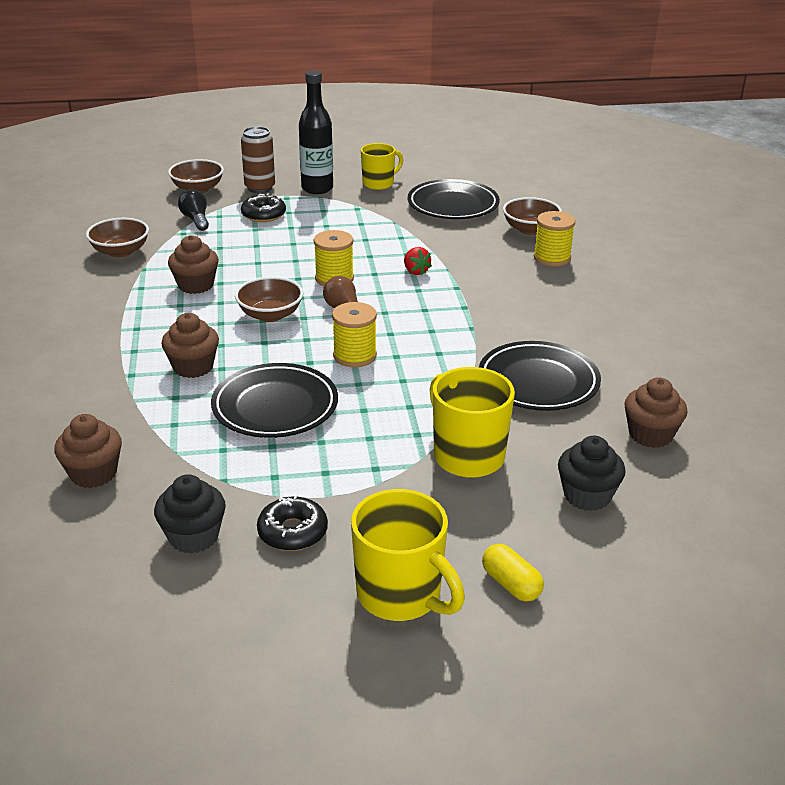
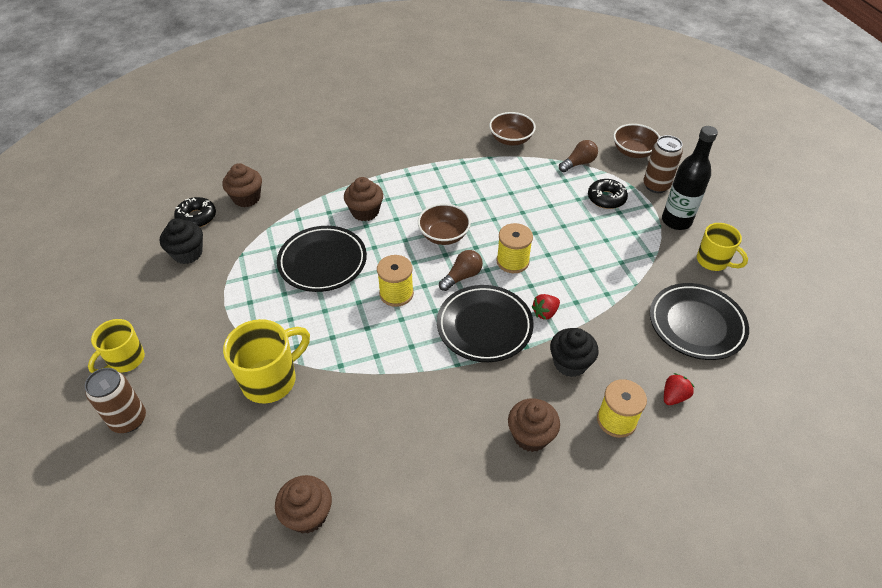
camera: 80 degrees right, 15 degrees up
(196, 219) = (578, 163): black light bulb -> brown light bulb
(196, 285) = (475, 187): brown cupcake -> brown cupcake (531, 435)
(292, 532) = (189, 297): black donut -> black donut (196, 217)
(401, 595) = (125, 360): yellow mug -> yellow mug, size x0.66
(511, 584) = (129, 420): yellow capsule -> brown can
(530, 229) = (674, 396): brown bowl -> red strawberry
(538, 382) = (378, 421): black plate -> black plate (484, 326)
(587, 496) = (222, 465): black cupcake -> black cupcake (570, 363)

